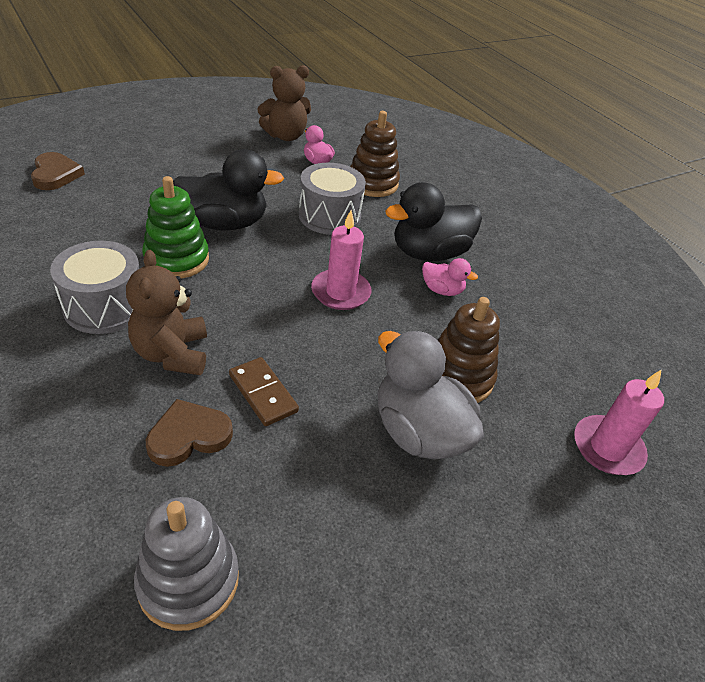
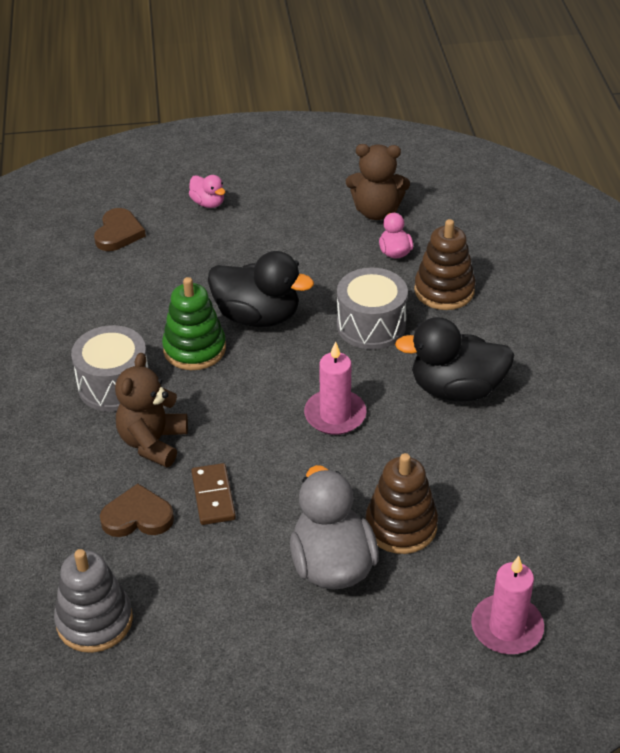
camera: 30 degrees right, 0 degrees up
(442, 290) = (443, 434): pink duck -> pink duck (208, 203)

